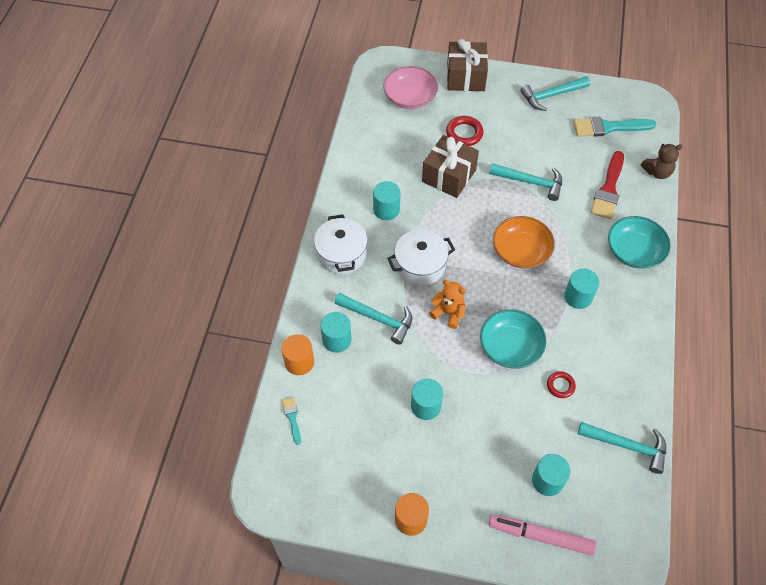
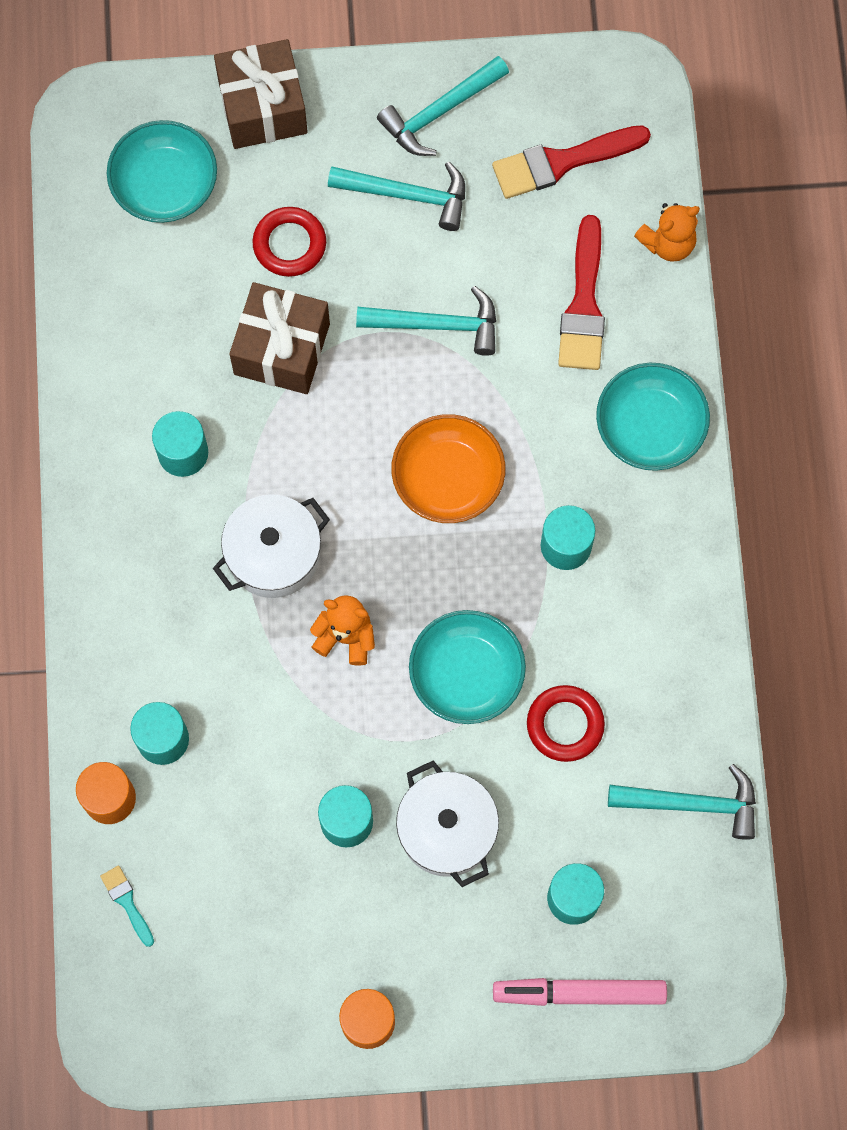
camera: 15 degrees left, 15 degrees up
(341, 254) = (125, 567): white pot -> white pot (447, 830)
(378, 319) = (225, 680): turquoise hammer -> turquoise hammer (408, 195)
(410, 97) = (165, 184): pink bowl -> turquoise bowl
(560, 386) = (565, 725): red ring -> red ring, size x1.56
(608, 127) = (562, 162): turquoise brush -> red brush
(657, 172) = (668, 243): brown teddy bear -> orange teddy bear

